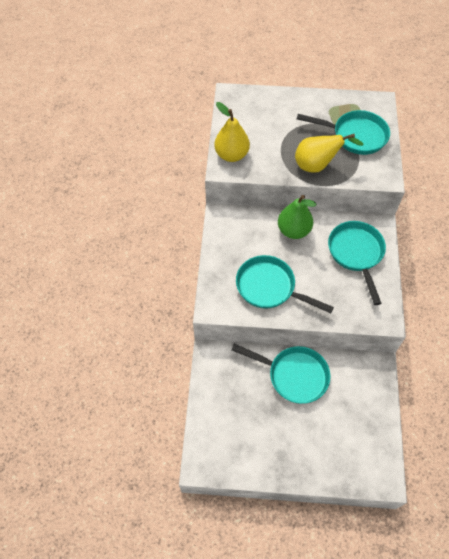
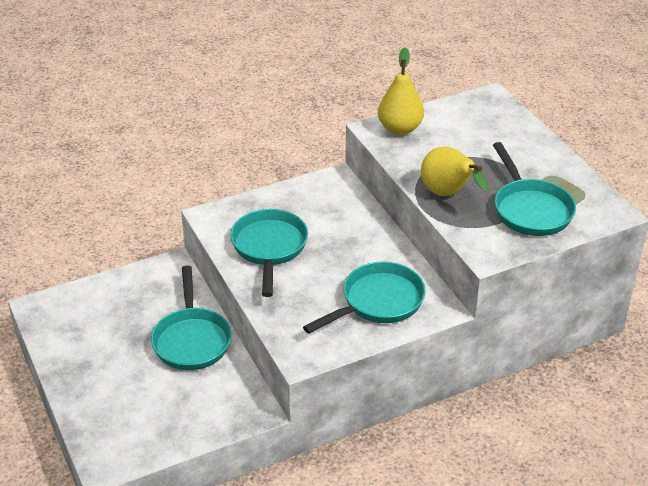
camera: 60 degrees right, 20 degrees down
(293, 230) = (366, 239): green pear -> none

